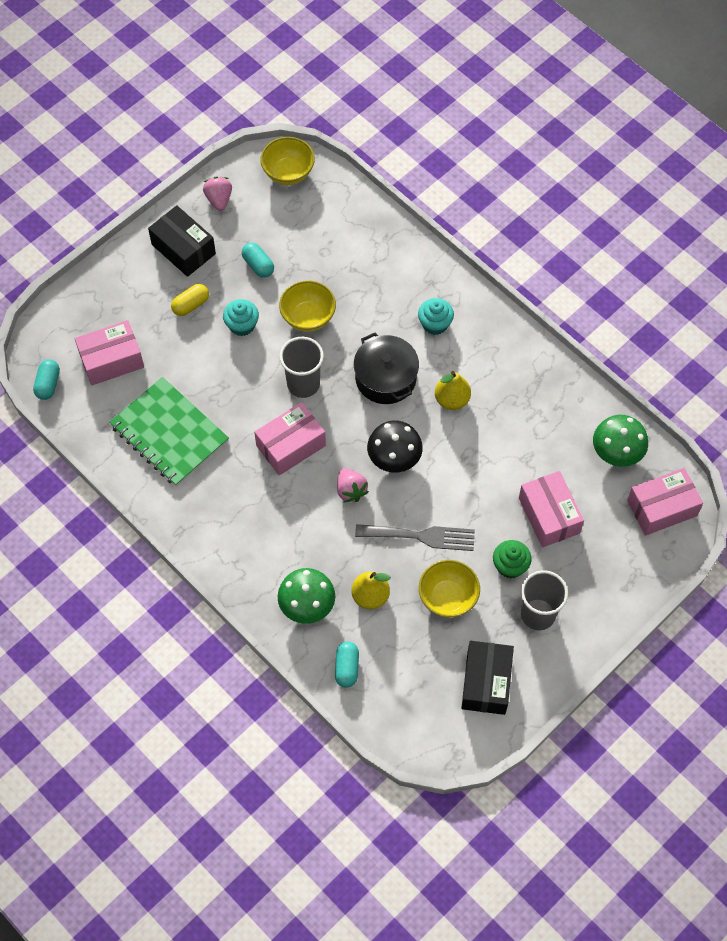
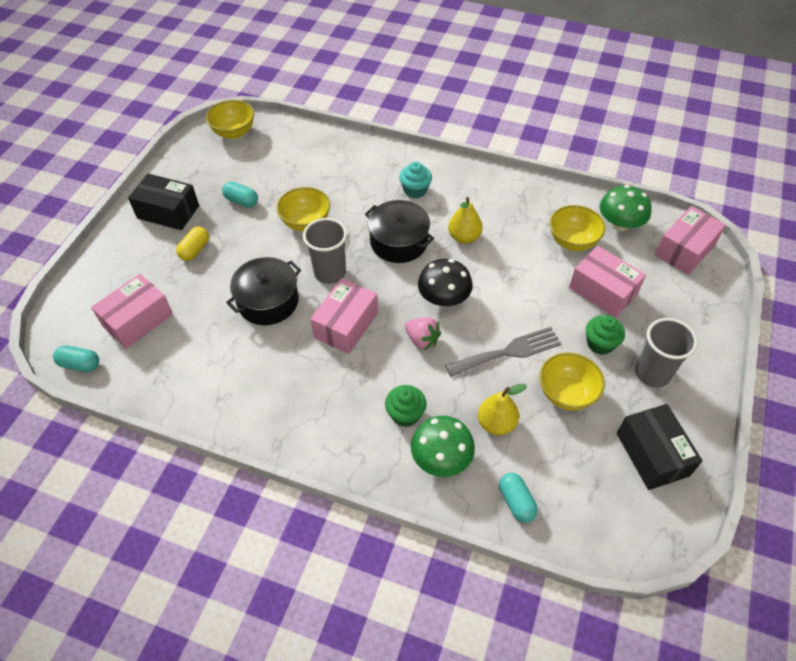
camera: 25 degrees left, 10 degrees down
(48, 384) = (80, 364): turquoise capsule -> turquoise capsule turned 60 degrees counterclockwise
(169, 433) = (224, 360): green notebook -> none
(219, 199) = (183, 168): pink strawberry -> none
(233, 390) = (268, 301): none -> black pot
(242, 325) = (250, 248): turquoise cupcake -> none
(298, 553) = (405, 414): none -> green cupcake
(556, 450) = (572, 241): none -> yellow bowl

